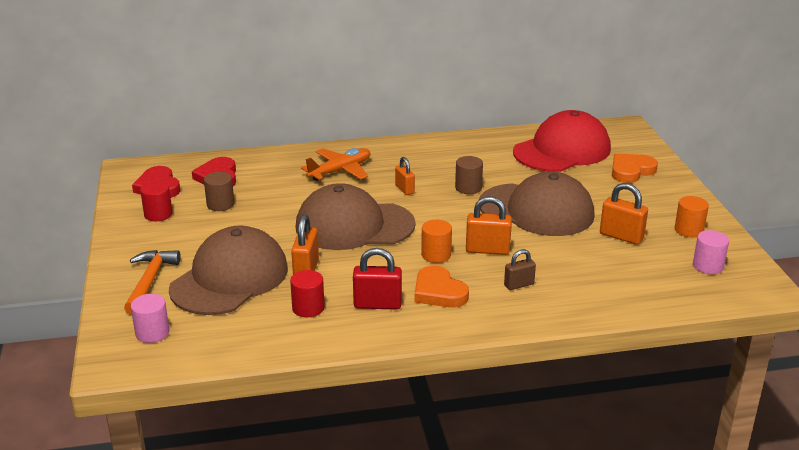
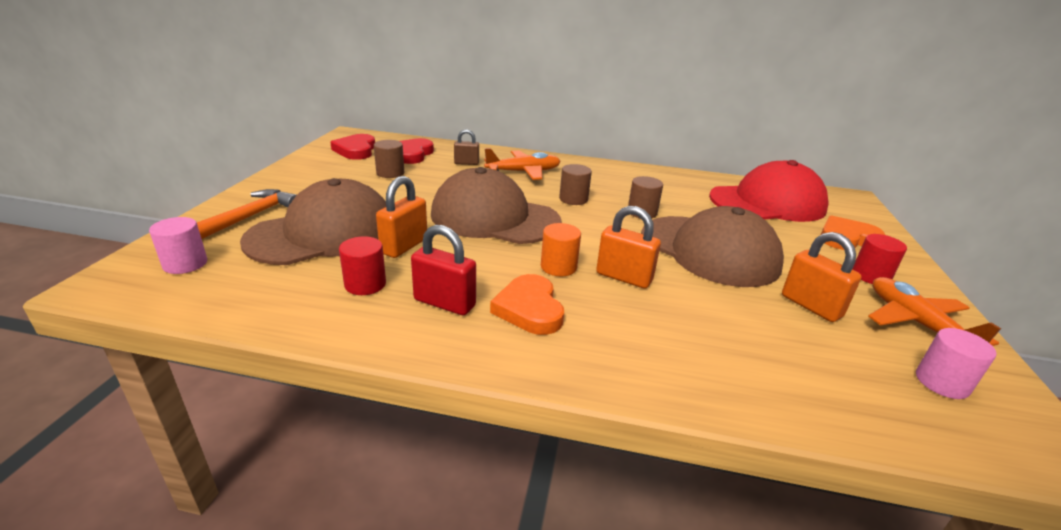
camera: 20 degrees right, 0 degrees up
(158, 214) = (330, 168): red cylinder -> red cylinder (870, 276)
(404, 189) = (573, 199): orange padlock -> brown cylinder
(519, 285) = (638, 329): brown padlock -> brown padlock (466, 163)
(689, 230) = (916, 323): orange cylinder -> orange plane

